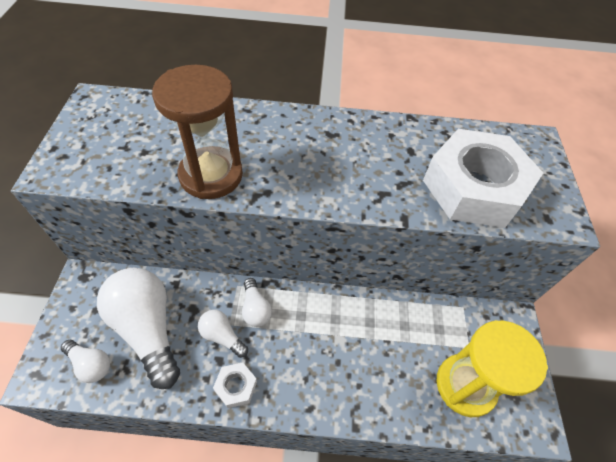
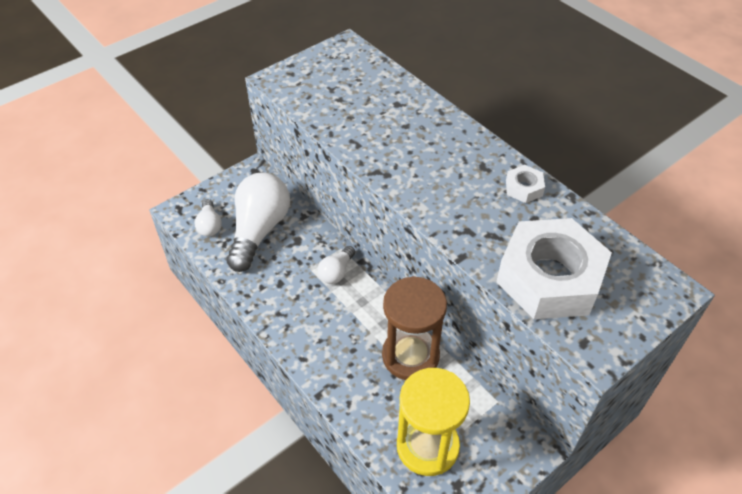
camera: 50 degrees right, 5 degrees down
(211, 175) = (363, 140): brown hourglass -> brown hourglass (410, 356)
(222, 336) = (297, 271): white light bulb -> none
(236, 386) = (273, 306): white nut -> white nut (524, 188)

